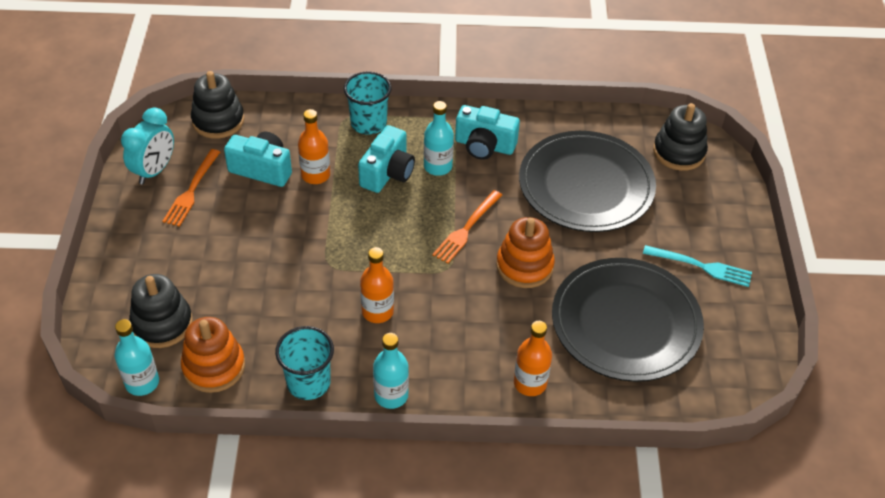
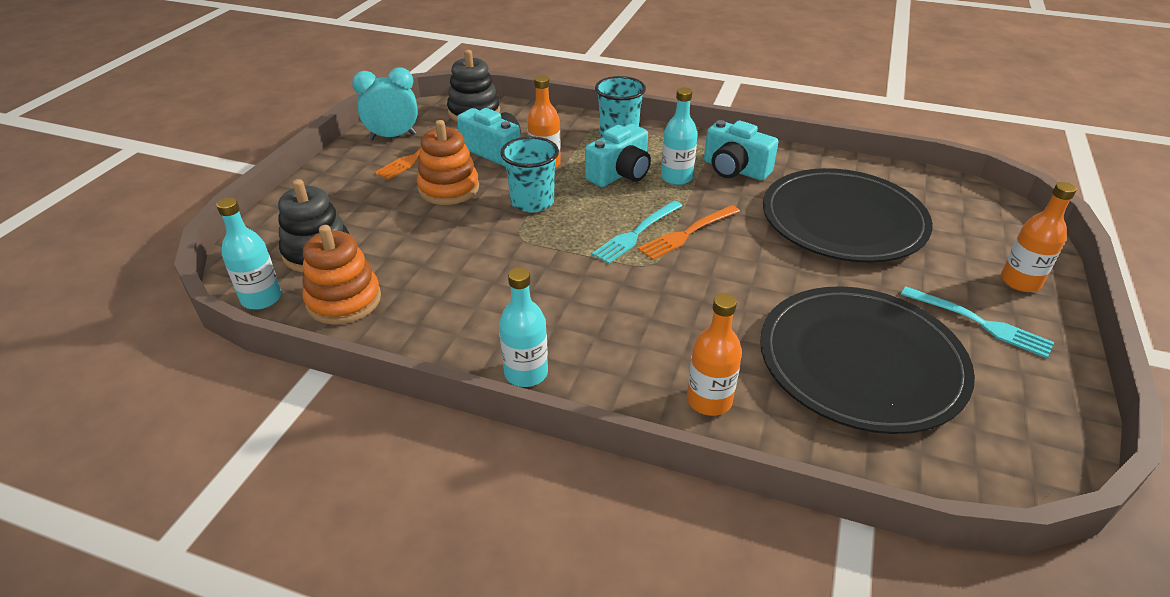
camera: 20 degrees right, 10 degrees down
(154, 171) = (393, 136): turquoise clock -> turquoise clock turned 150 degrees counterclockwise
(308, 382) = (436, 338): turquoise cup -> turquoise cup (532, 202)
(377, 311) = (551, 287): orange bottle -> orange bottle (1020, 281)
(425, 239) = (636, 233): none -> turquoise fork
(524, 266) = (744, 279): orange stacking toy -> orange stacking toy (449, 189)
(679, 152) = (967, 210): black stacking toy -> none

